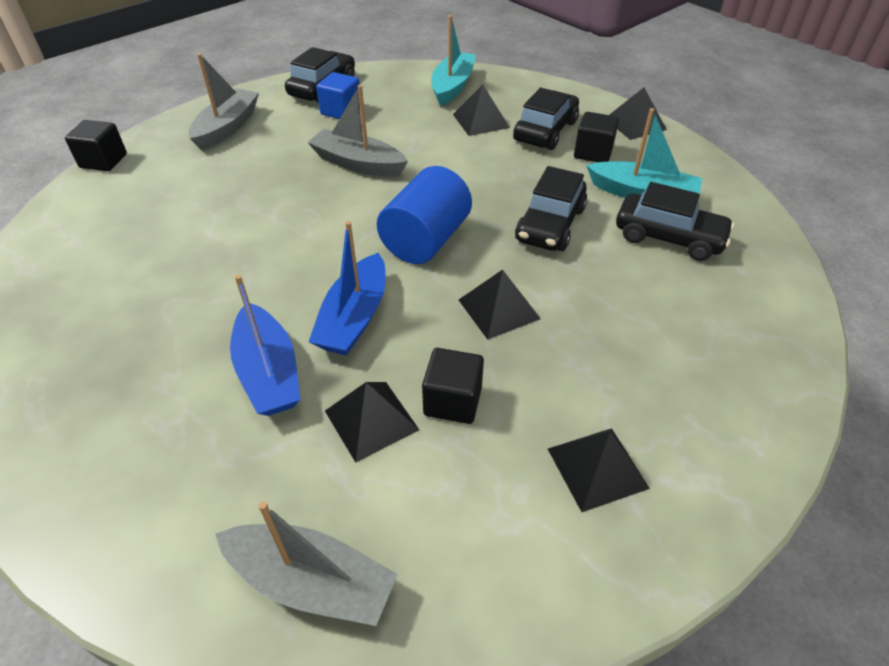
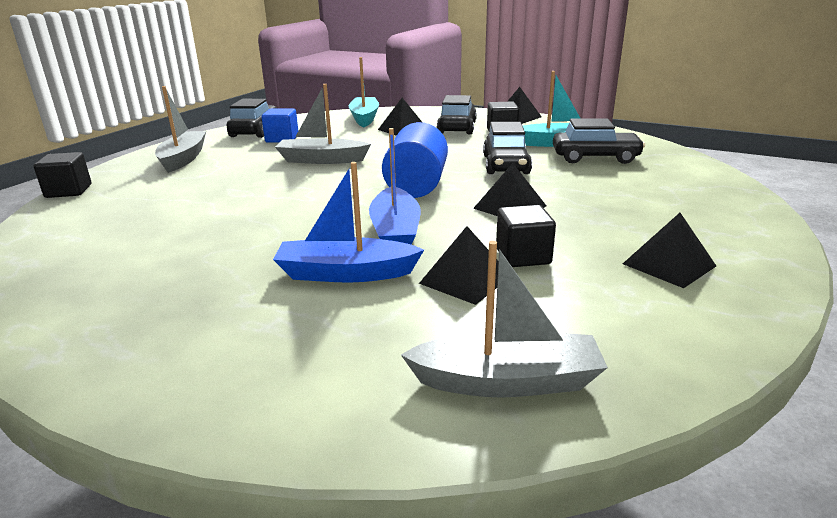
camera: 20 degrees left, 20 degrees down
(269, 372) = (345, 273): blue boat -> blue boat turned 135 degrees clockwise

